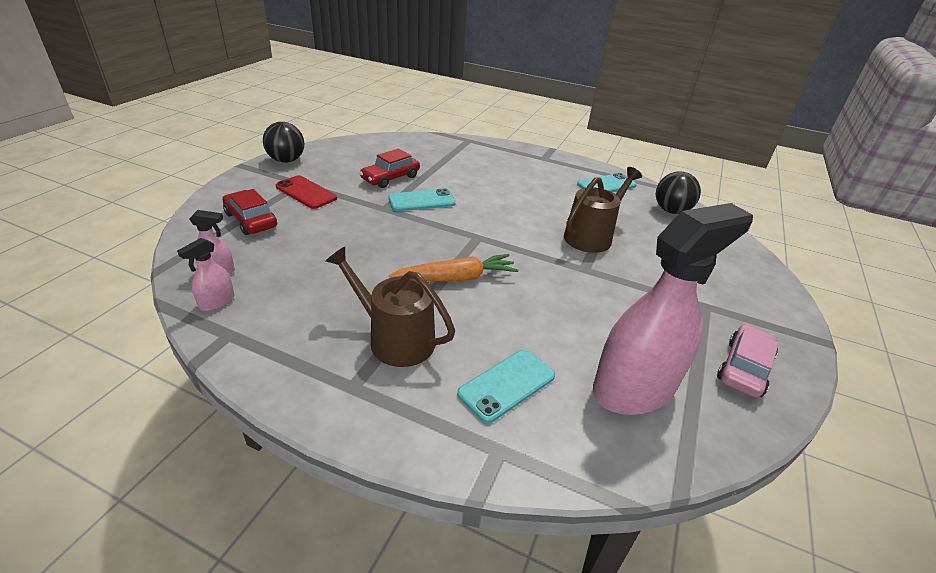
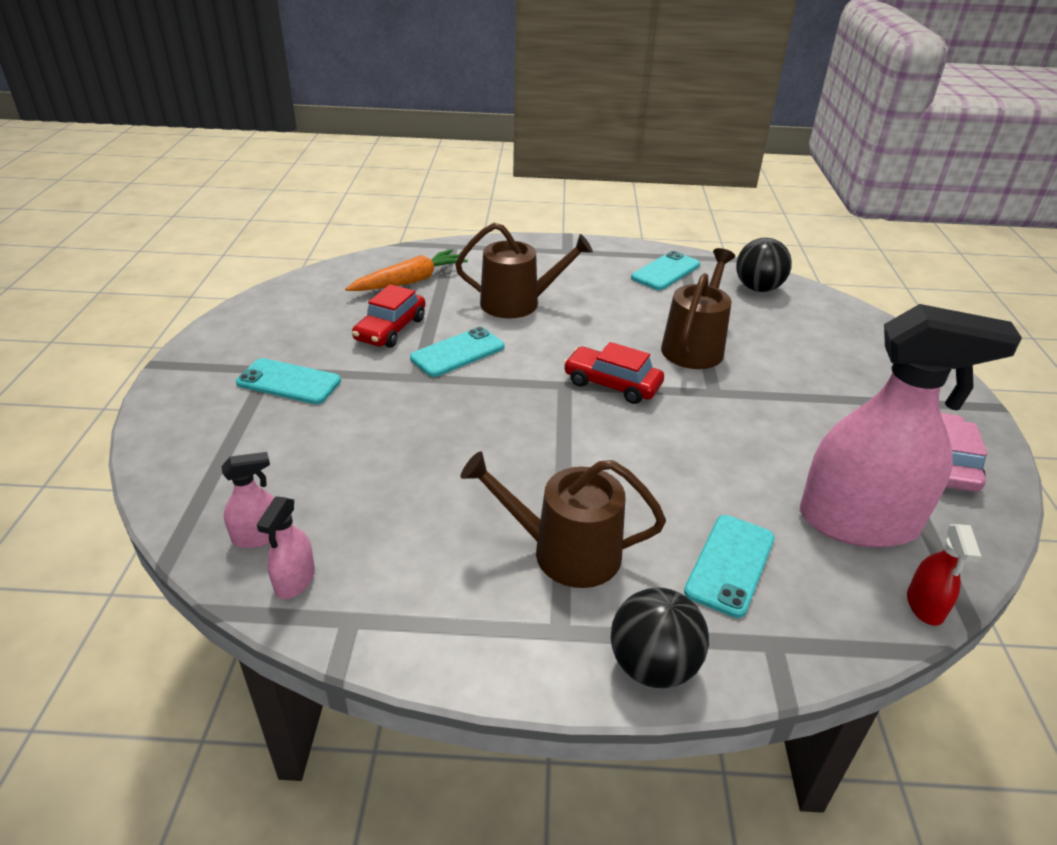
camera: 20 degrees left, 0 degrees up
(251, 220) = (243, 446): red car -> red car (612, 384)
(286, 160) = (219, 339): black ball -> black ball (653, 665)
(306, 192) = (289, 382): red phone -> turquoise phone
(456, 278) = (579, 449): orange carrot -> orange carrot (409, 281)
(484, 181) = (517, 303): none -> brown watering can
(634, 388) = (858, 522): pink spray bottle -> pink spray bottle turned 60 degrees clockwise
(646, 468) = (925, 606): none -> red spray bottle

